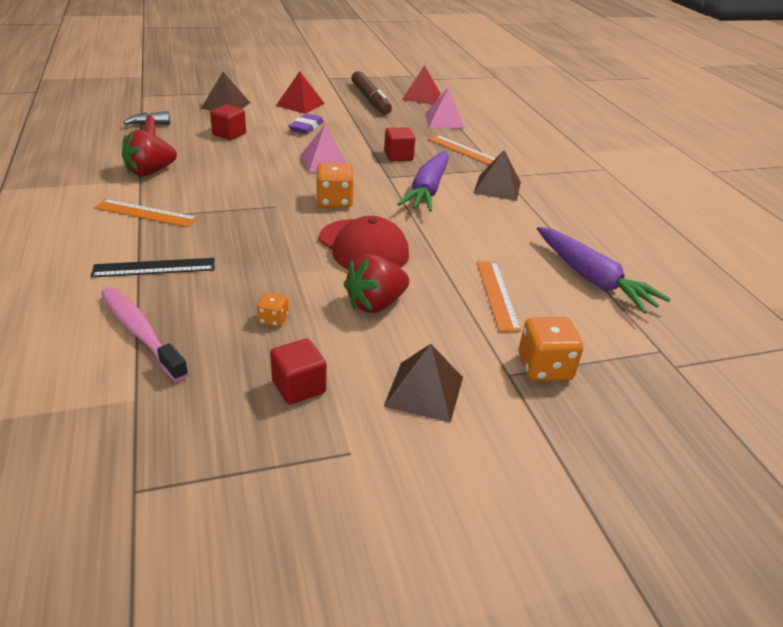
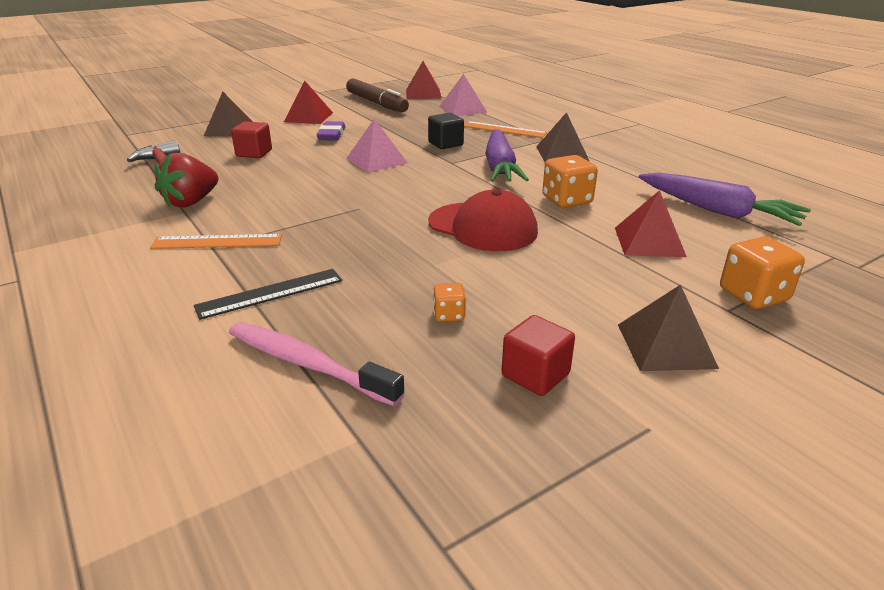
camera: 15 degrees left, 5 degrees down
(334, 201) = (417, 193): orange dice -> orange dice (567, 200)
(375, 304) = (542, 276): red strawberry -> none
(398, 156) = (445, 144): red cube -> black cube
(497, 294) = (649, 241): orange ruler -> red pyramid

